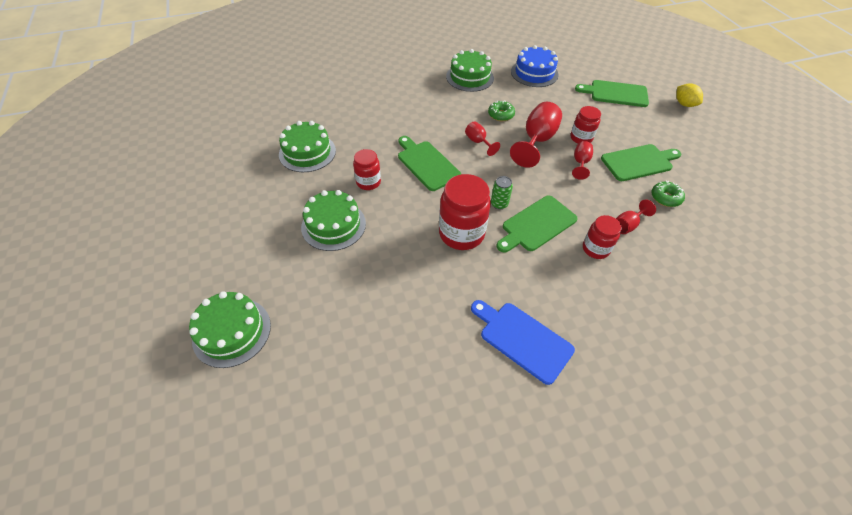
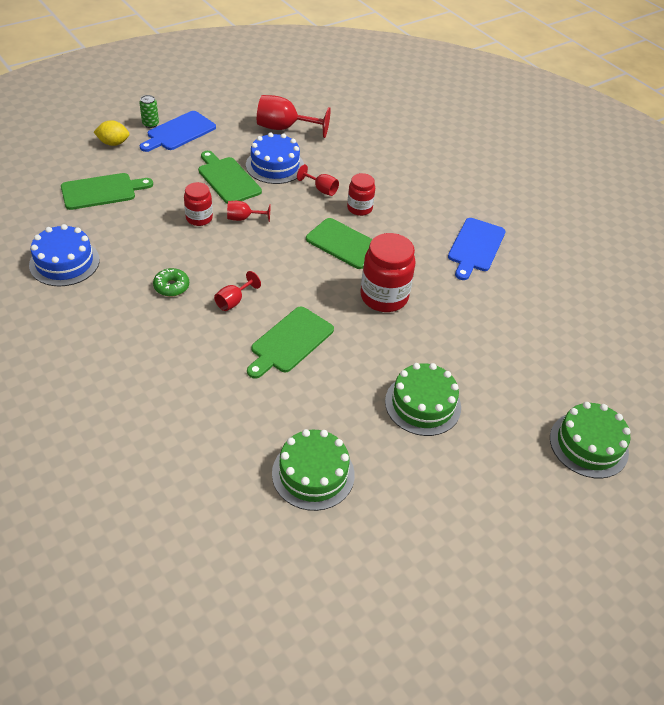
camera: 110 degrees left, 5 degrees down
(368, 182) = (343, 390): red jar -> none
(470, 77) = (86, 327): green cake -> none
(499, 204) = (330, 274): green can -> green can (150, 124)
(536, 141) = (215, 252): red goblet -> red goblet (284, 128)
(616, 93) = (102, 191): green cutting board -> green cutting board turned 105 degrees counterclockwise
(665, 198) = (275, 165): green donut -> blue cake
(684, 104) = (113, 143): yellow lemon -> yellow lemon turned 45 degrees clockwise
(711, 142) = (179, 132): none -> blue cutting board

